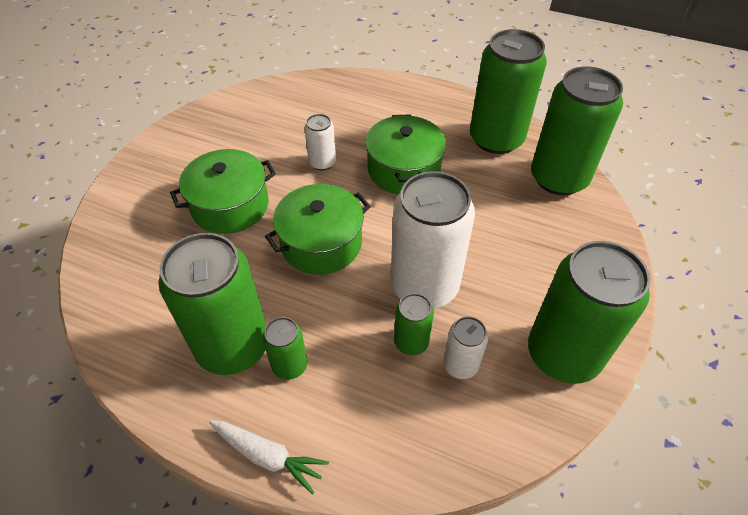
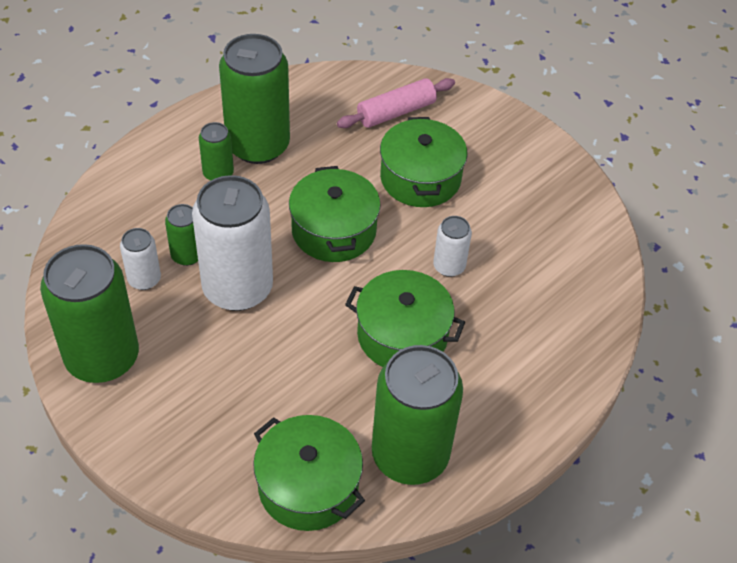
camera: 110 degrees right, 0 degrees up
(143, 248) = (396, 112): none -> pink rolling pin
(268, 456) = (155, 143): white carrot -> none
(558, 178) = (308, 486): green can -> green pot

